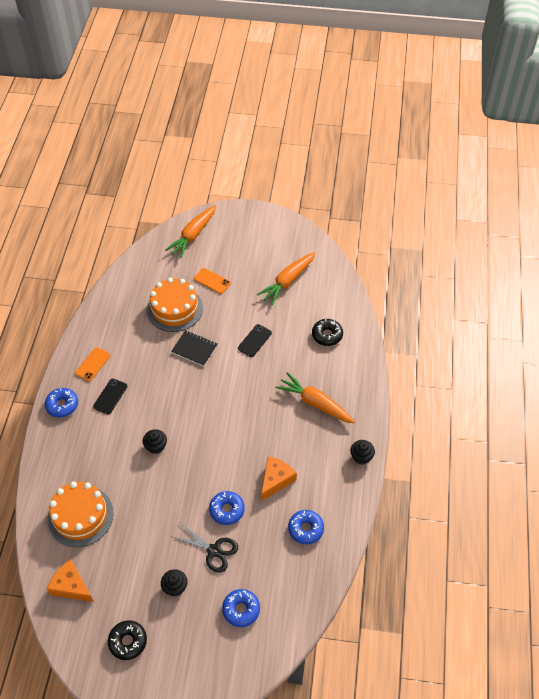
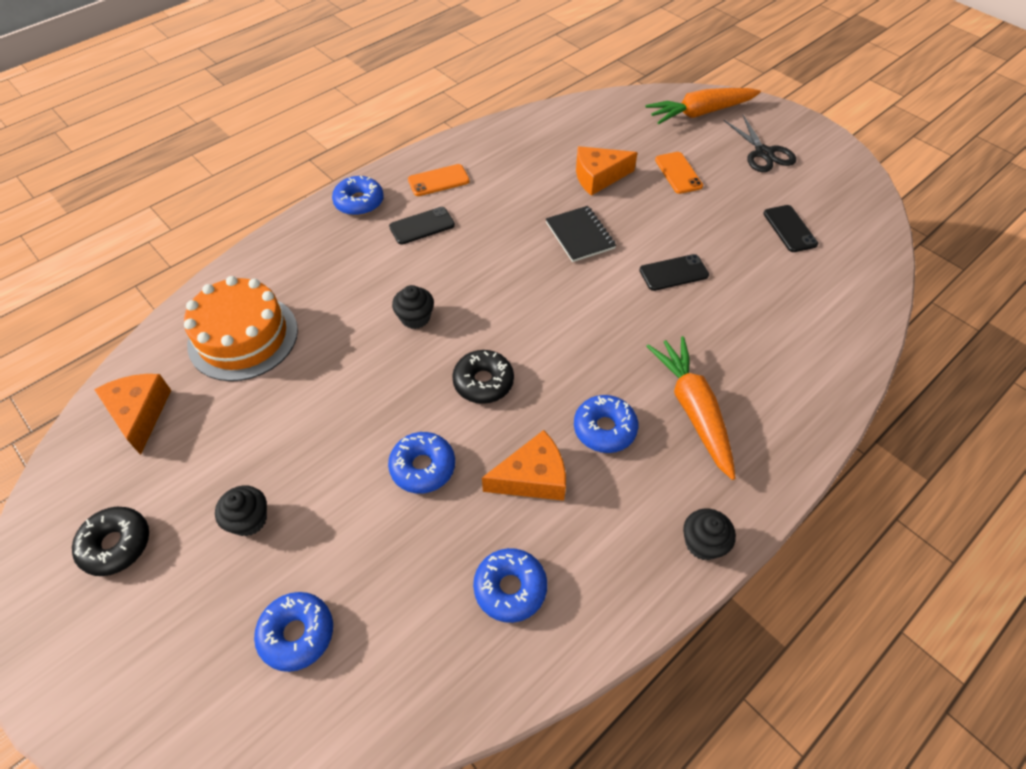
camera: 40 degrees right, 0 degrees up
(174, 309) = (598, 177): orange cake -> orange cheese
(214, 551) = (349, 511): black scissors -> black scissors (763, 153)
(286, 438) = (604, 429): none -> blue donut
(288, 281) = (789, 229): orange carrot -> black phone
(327, 335) = (794, 329): black donut -> black donut (483, 382)

